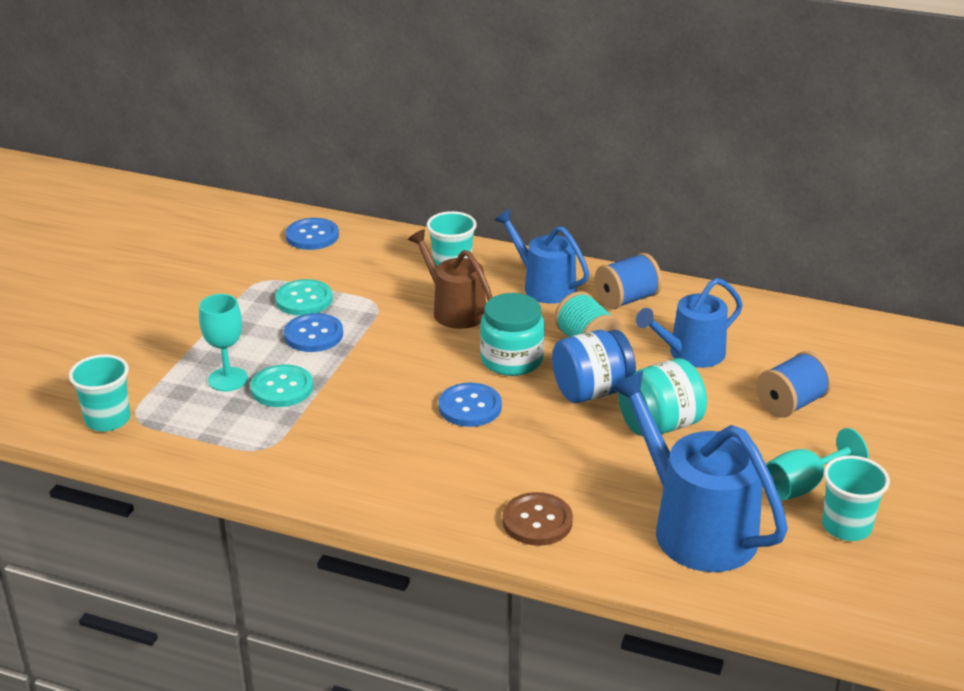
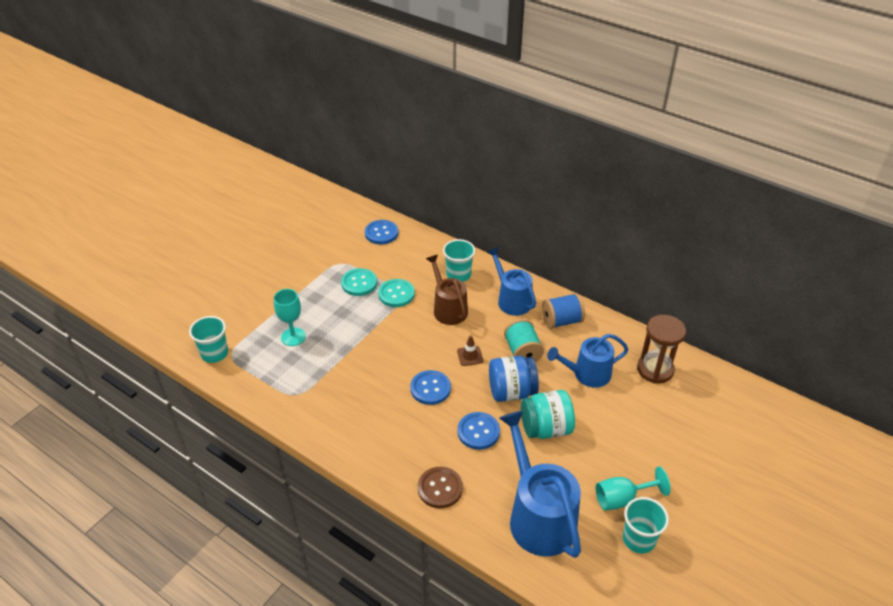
camera: 15 degrees right, 10 degrees up
(282, 388) = (322, 350): turquoise button -> turquoise button (396, 294)
(313, 335) = (355, 312): blue button -> blue button (478, 432)
(511, 360) = (470, 356): turquoise jar -> brown traffic cone
(782, 334) = (655, 369): none -> brown hourglass
(790, 404) = (639, 429): blue spool -> none

